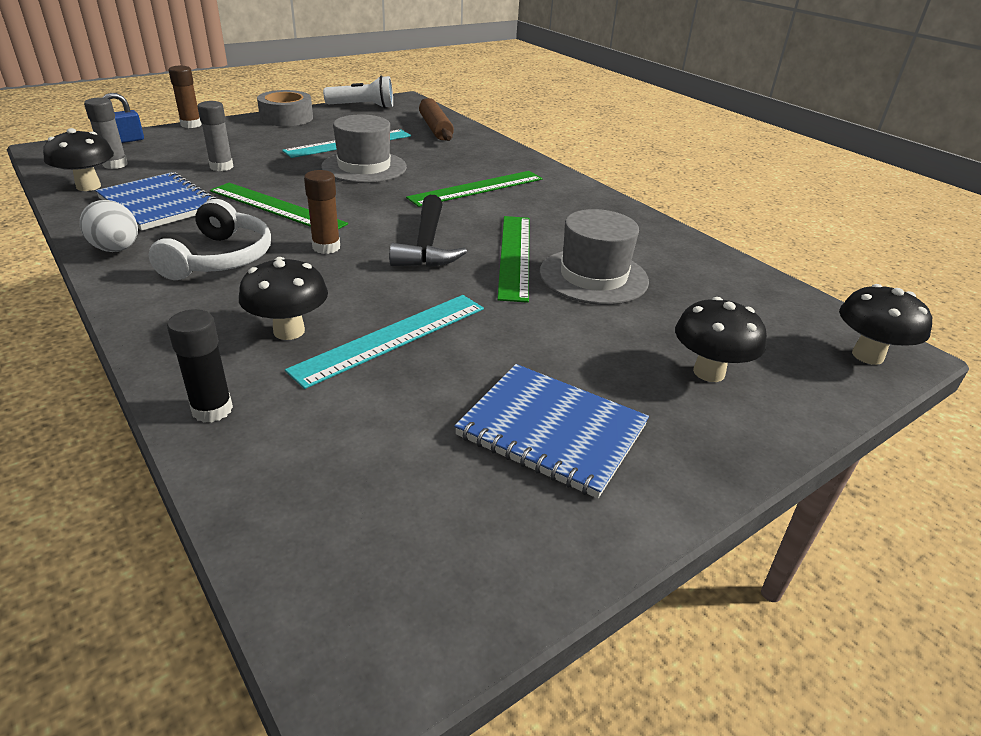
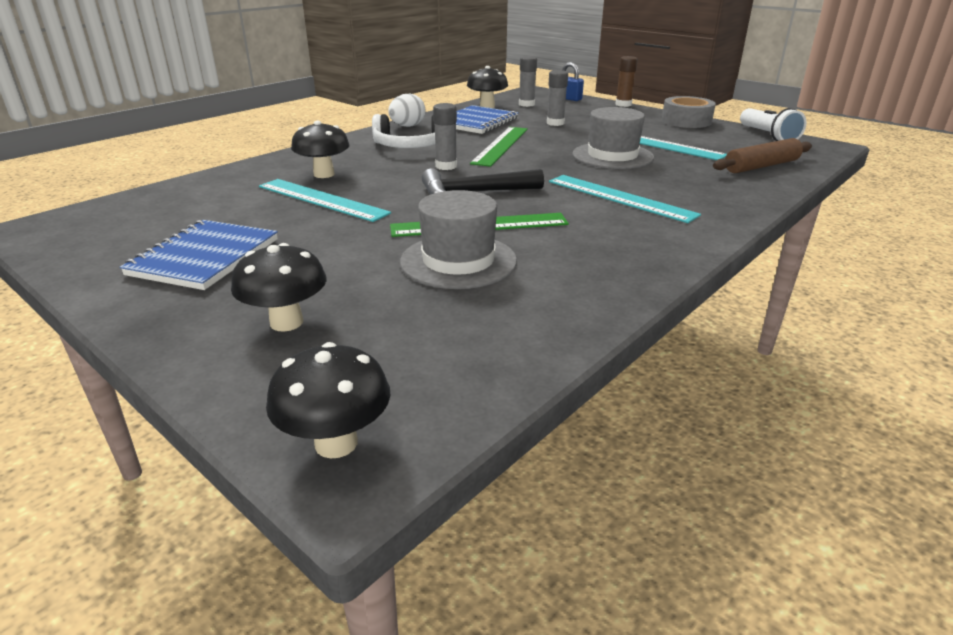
camera: 80 degrees right, 5 degrees down
(212, 409) = (239, 172): black glue stick -> none
(326, 247) = (446, 166): brown glue stick -> grey glue stick
(477, 188) = (620, 197): green ruler -> turquoise ruler

